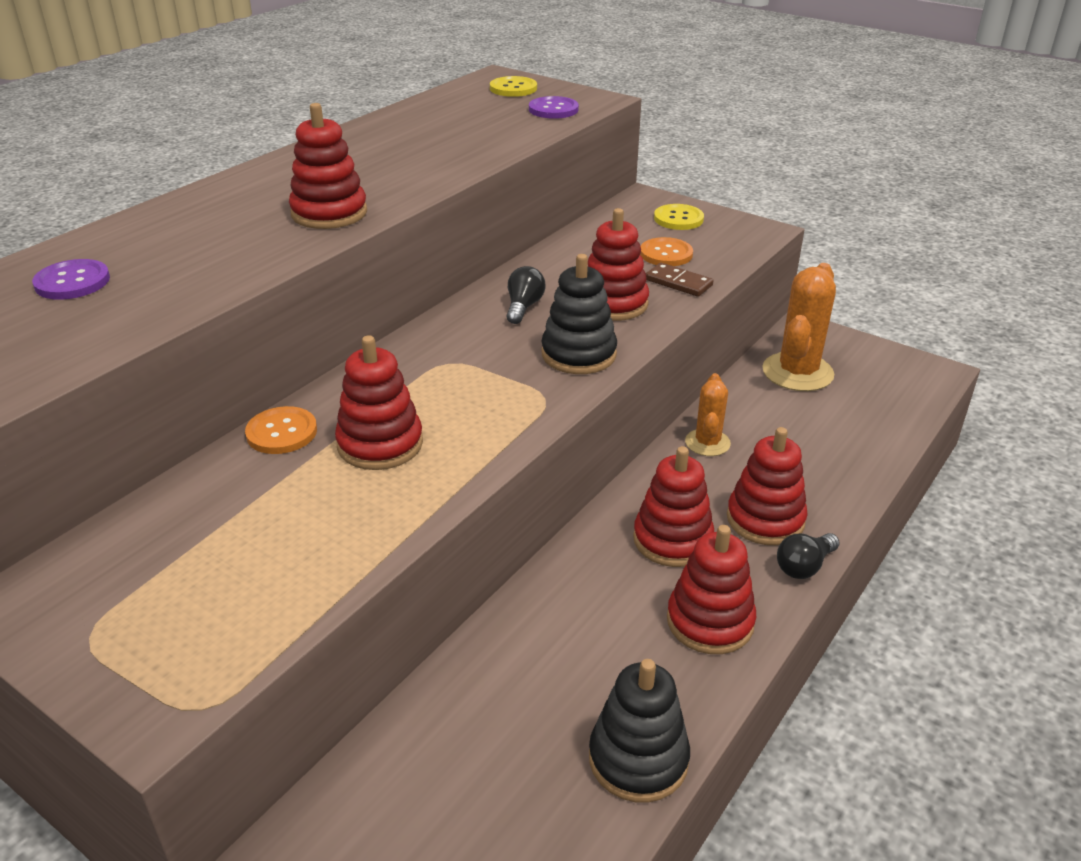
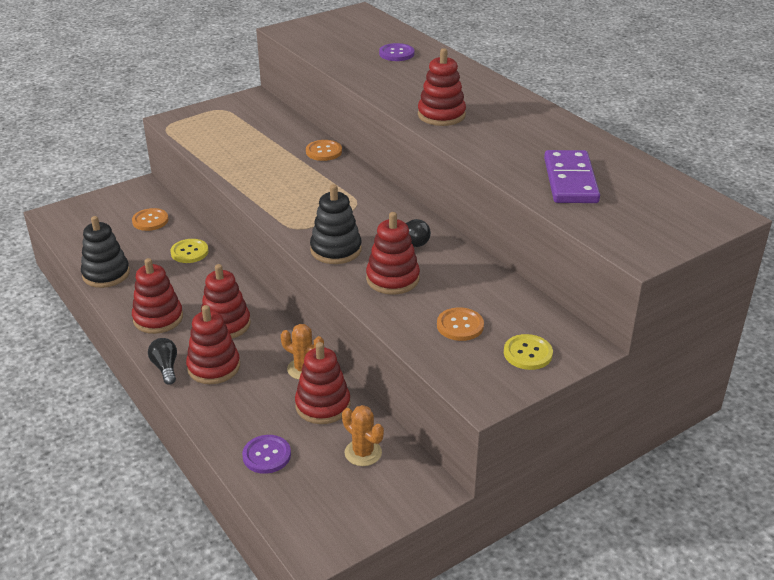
camera: 110 degrees right, 0 degrees up
(380, 444) = (293, 175): red stacking toy -> red stacking toy (323, 405)
(418, 777) = (150, 221): none -> orange button
(475, 131) = (570, 181): none -> purple domino
(513, 88) = (682, 216): yellow button -> yellow button (189, 252)
(553, 109) = (615, 225): purple button -> purple button (266, 455)
(678, 283) = (407, 317): brown domino -> none
(797, 372) = (363, 453): orange cactus -> orange cactus, size x0.58

